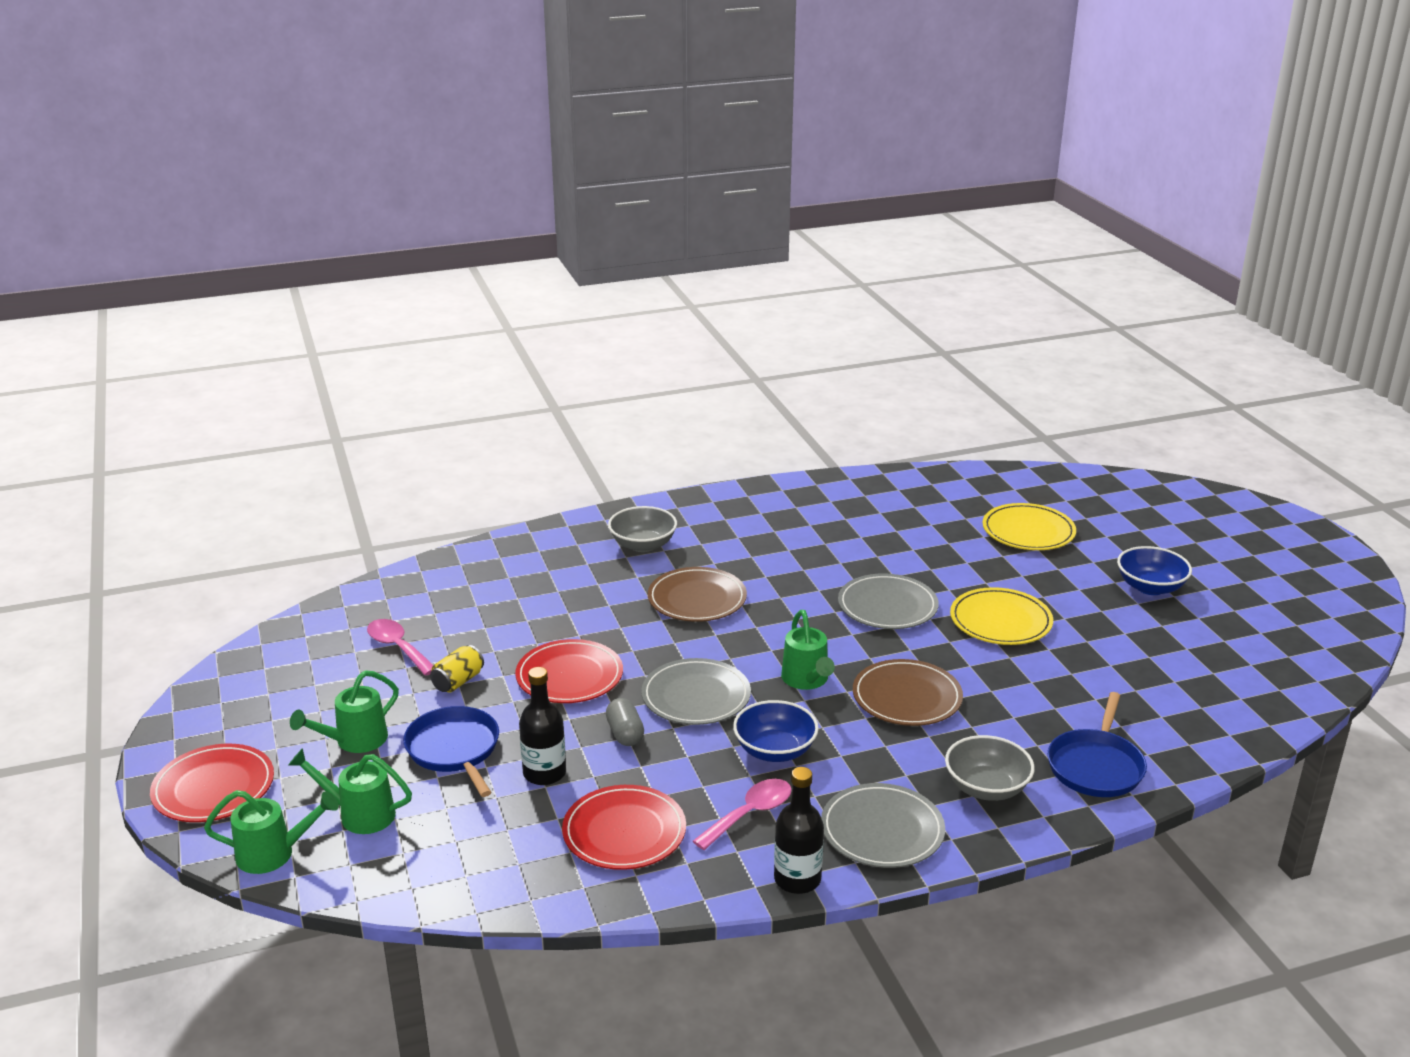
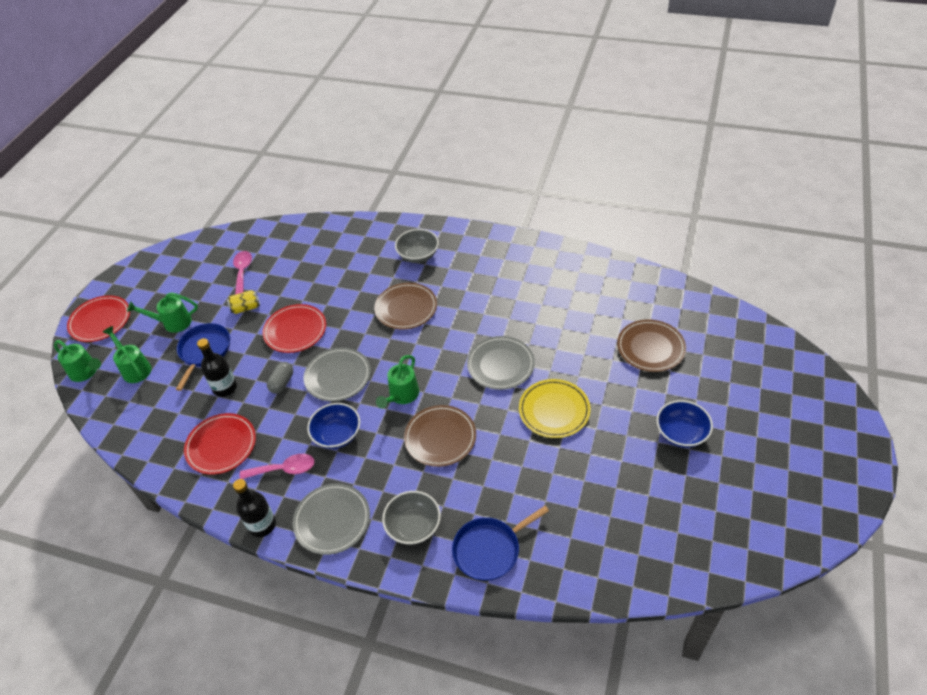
camera: 40 degrees right, 20 degrees up
(1028, 531) = (650, 348): yellow plate -> brown plate

